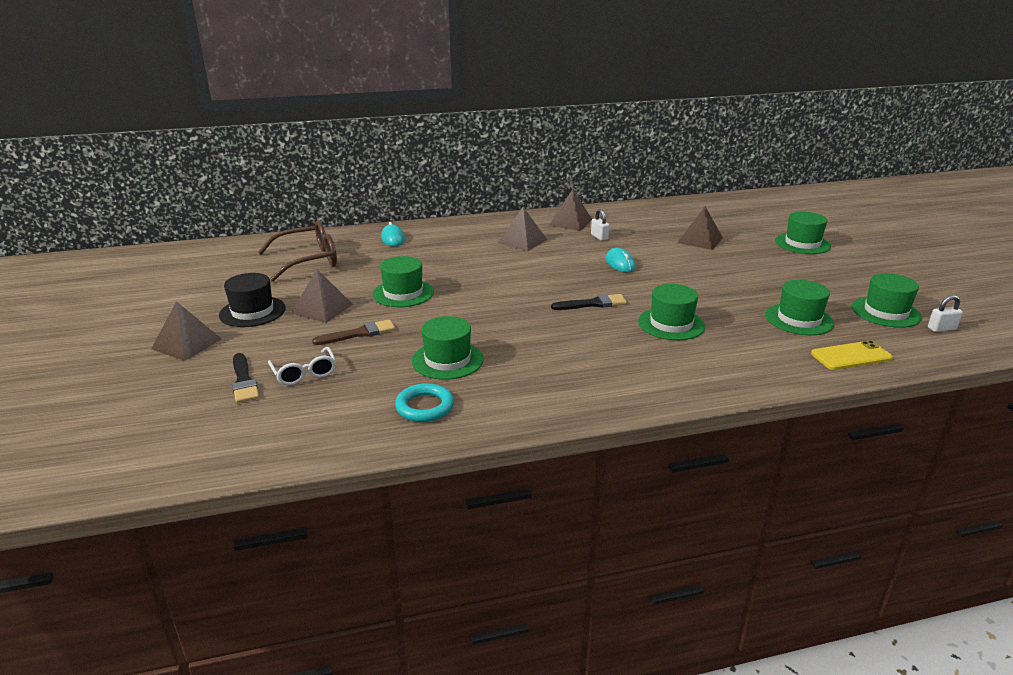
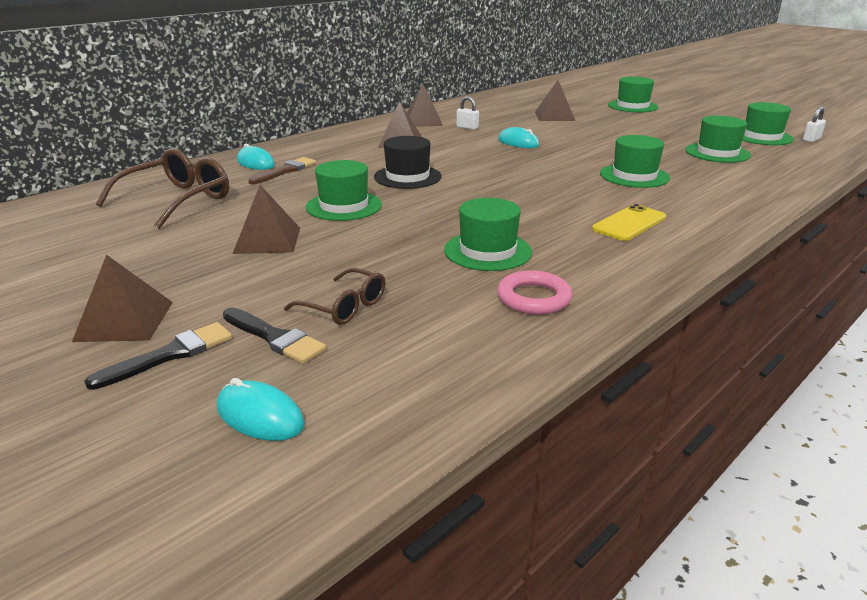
camera: 30 degrees left, 0 degrees up
(182, 426) = (260, 416): none -> turquoise mouse
(252, 312) = (175, 264): black hat -> black hat (407, 177)
(304, 373) = (344, 306): white glasses -> brown glasses
(359, 333) = (351, 252): brown brush -> brown brush (285, 171)
(424, 407) = (533, 298): turquoise ring -> pink ring
(592, 304) = (546, 175): black brush -> black brush (170, 355)
(851, 356) = (792, 168): yellow phone -> yellow phone (629, 223)

